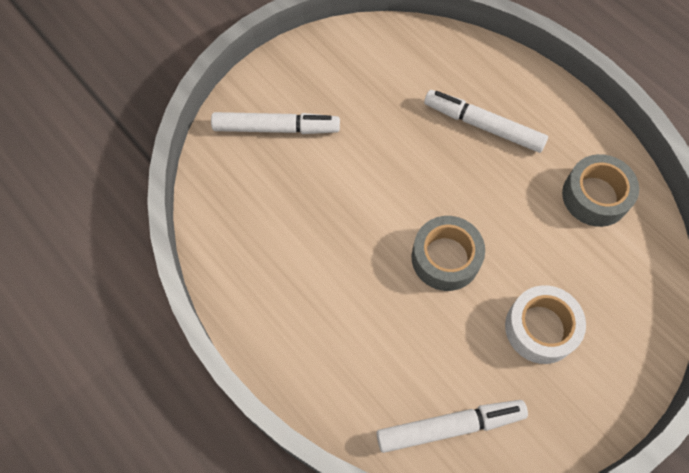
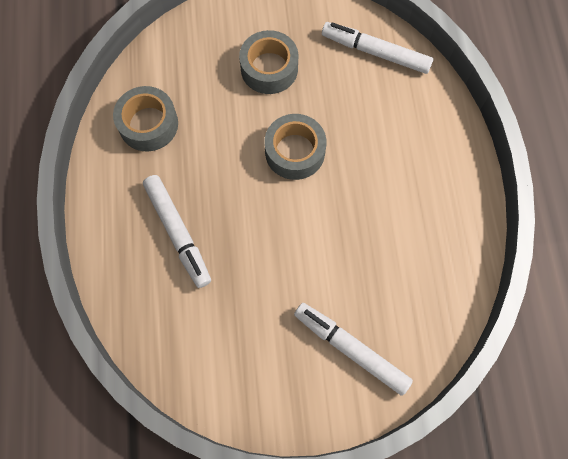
camera: 145 degrees left, 5 degrees up
(540, 328) = (269, 68): white tape -> grey tape

